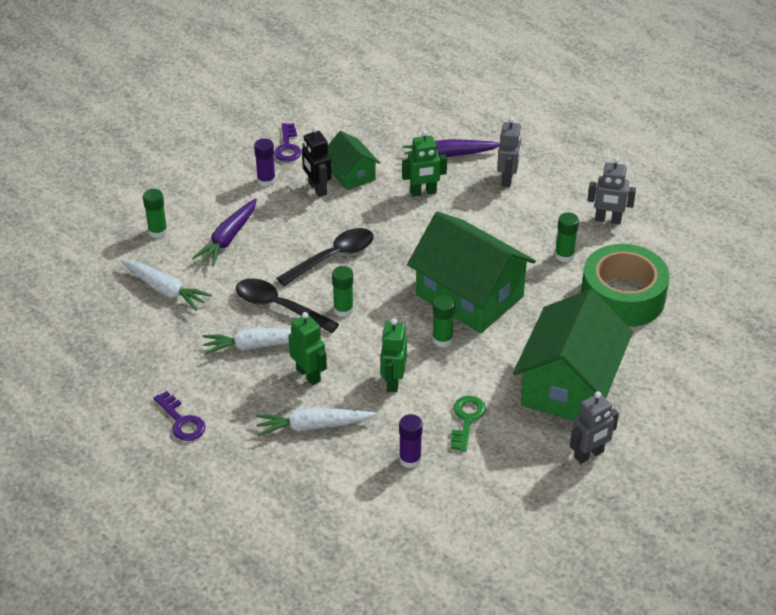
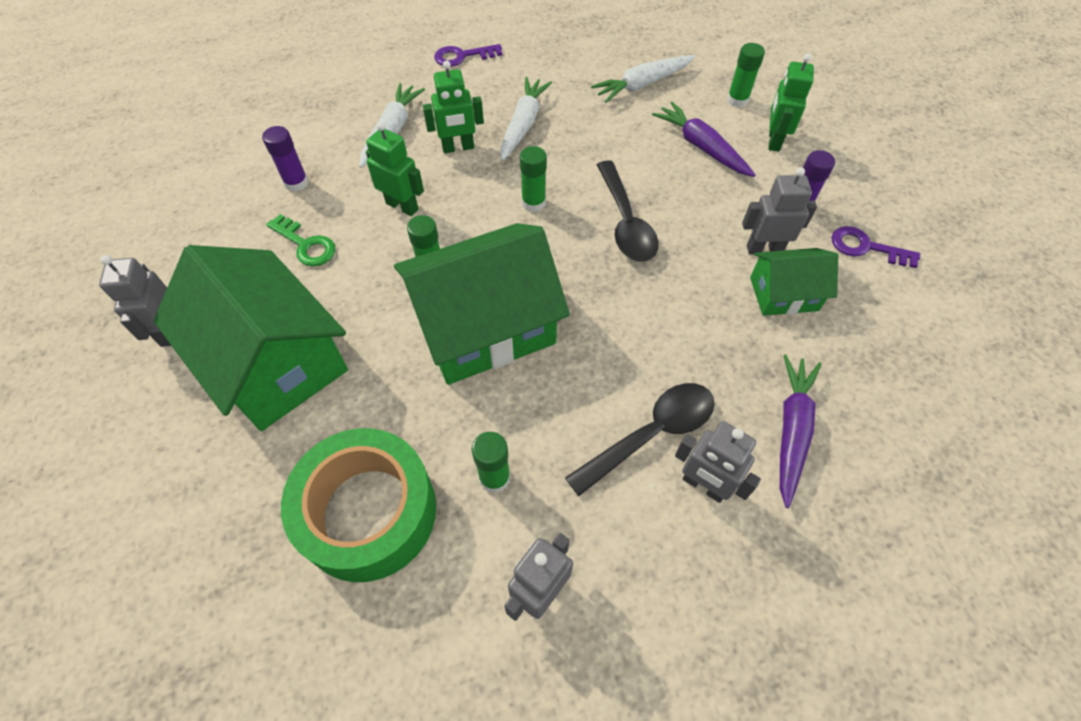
camera: 115 degrees right, 15 degrees up
(278, 307) = (569, 155): black spoon -> black spoon (651, 434)
(317, 189) = (764, 249): black robot -> grey robot
(423, 192) = (713, 360): green robot -> green robot (773, 140)

